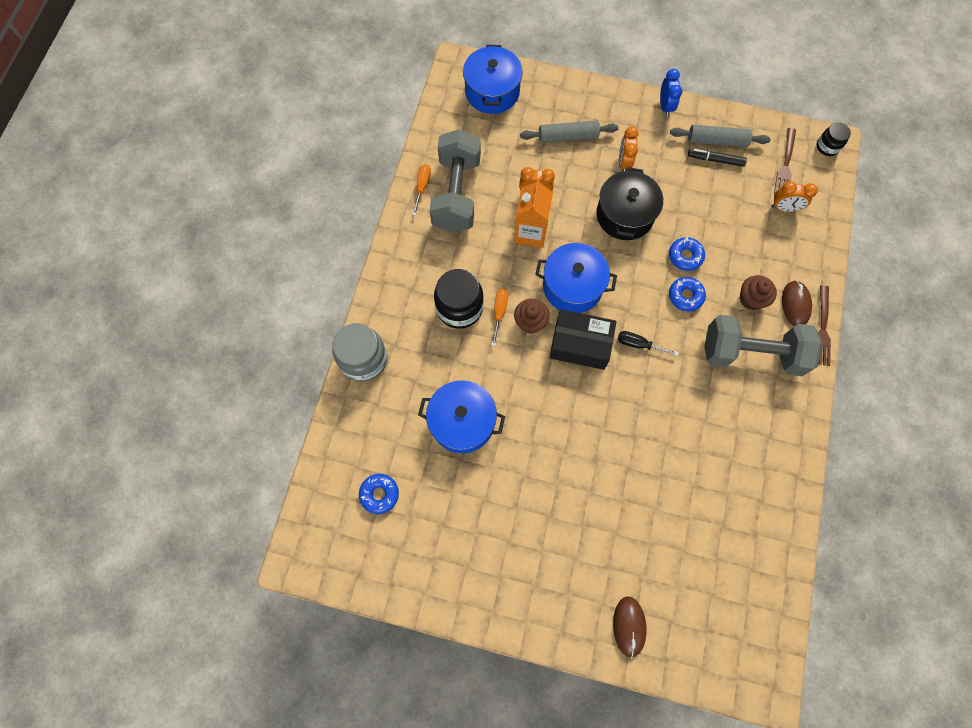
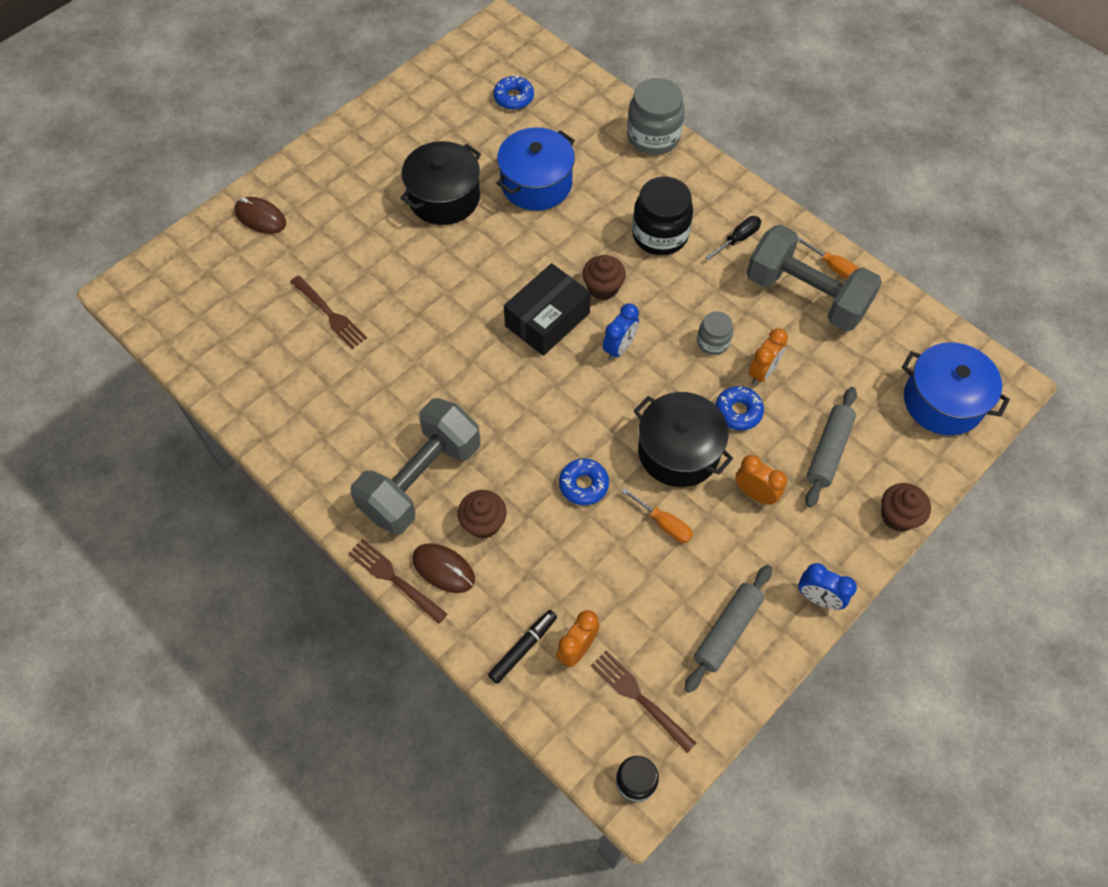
camera: 120 degrees right, 10 degrees down
(499, 313) = (631, 266): orange screwdriver -> orange screwdriver (663, 523)
(518, 485) = (444, 197): none -> black pot
(530, 232) = (713, 342): orange carton -> grey jar
(572, 286) = (619, 348): blue pot -> blue clock
(587, 87) = (898, 516): none -> brown cupcake
(639, 344) = (509, 374): black screwdriver -> black screwdriver (738, 239)
(676, 501) = (330, 314): none -> brown fork
(685, 296) = (534, 454): blue donut -> blue donut (738, 412)
(715, 160) = (698, 608): black marker -> black marker (523, 648)

